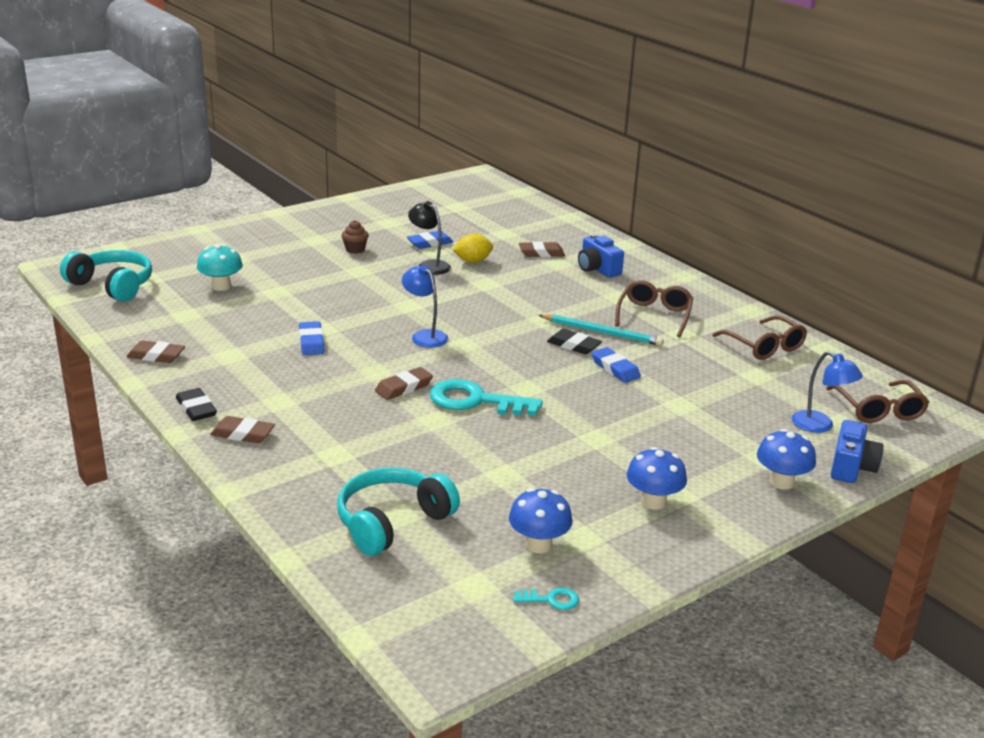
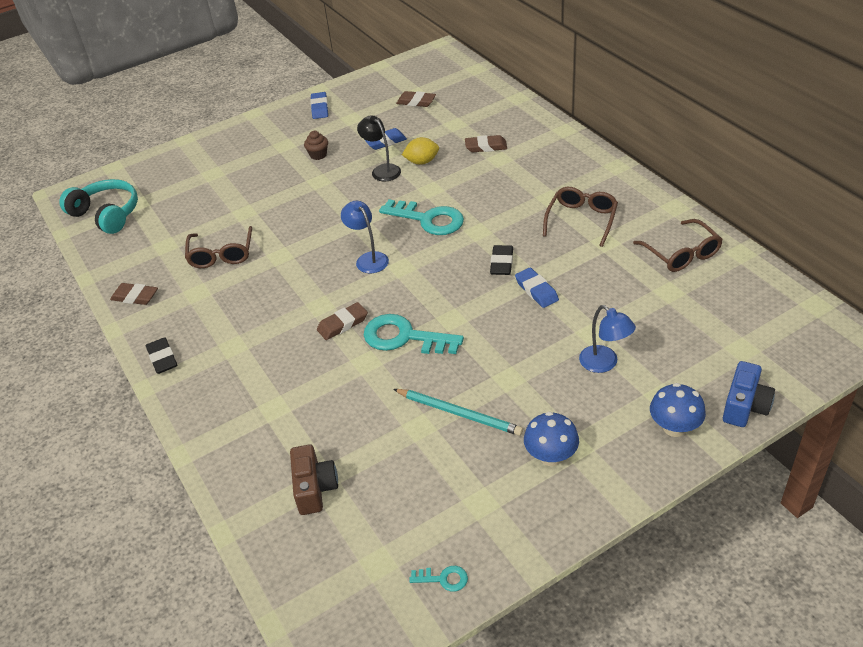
camera: 10 degrees right, 15 degrees up
(221, 286) = (198, 209): turquoise mushroom -> none
(243, 434) = (198, 387): brown eraser -> brown eraser (416, 102)
(311, 342) = (268, 272): blue eraser -> blue eraser (319, 108)
(392, 522) = (314, 488): turquoise headphones -> brown camera
(487, 307) = (428, 219): none -> turquoise key
(538, 544) = (440, 512): blue mushroom -> none
(574, 345) = (502, 263): black eraser -> black eraser turned 60 degrees clockwise
(597, 269) = (536, 163): blue camera -> none
(602, 332) = (530, 245): turquoise pencil -> turquoise pencil (459, 413)
(820, 426) = (721, 354): blue lamp -> blue lamp (604, 364)
(878, 410) = (782, 331): brown glasses -> brown glasses (221, 254)

